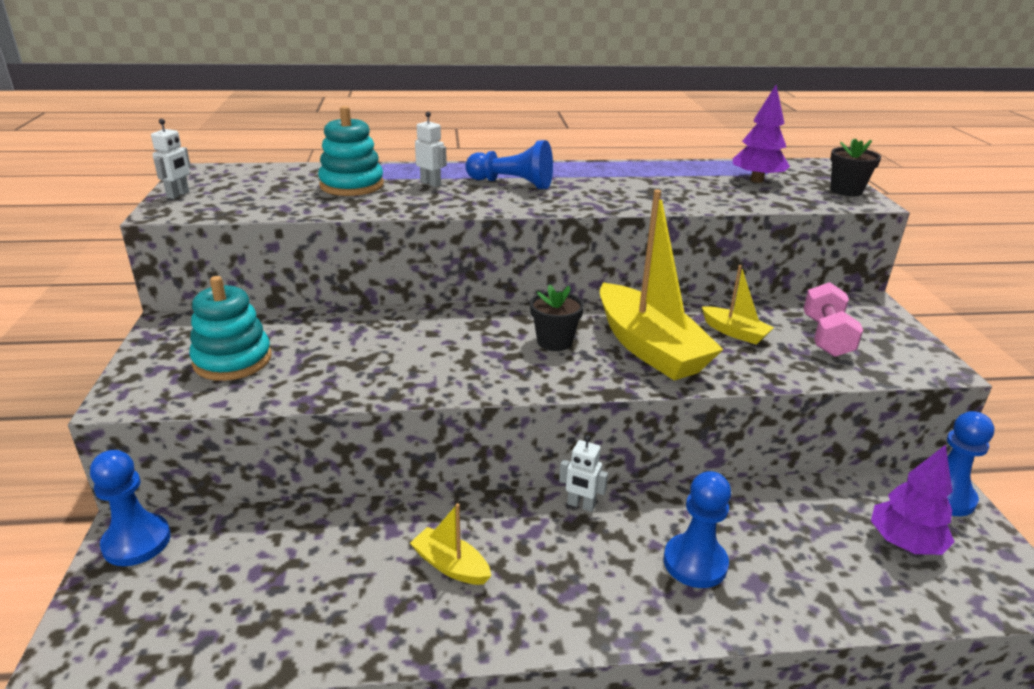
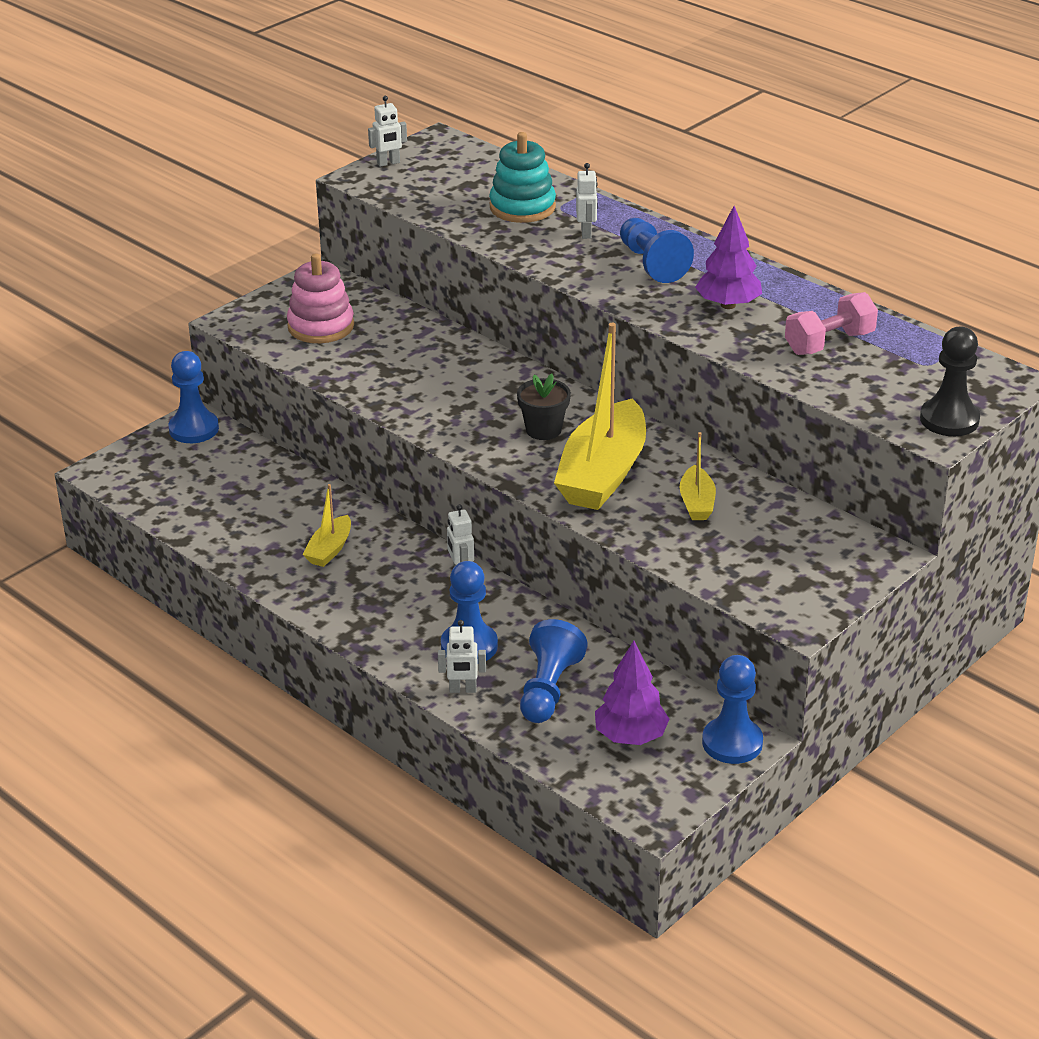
camera: 50 degrees right, 5 degrees up
(232, 360) = (321, 326): turquoise stacking toy -> pink stacking toy
(451, 565) = (329, 550): yellow boat -> yellow boat turned 150 degrees counterclockwise
(757, 180) = (891, 366): purple tree -> purple tree (728, 305)
(760, 606) = (463, 689): none -> white robot
(800, 551) = (548, 689): none -> blue pawn
(826, 337) = (765, 550): pink dumbbell -> pink dumbbell (829, 343)
(846, 191) = (949, 420): black flower pot -> black pawn

